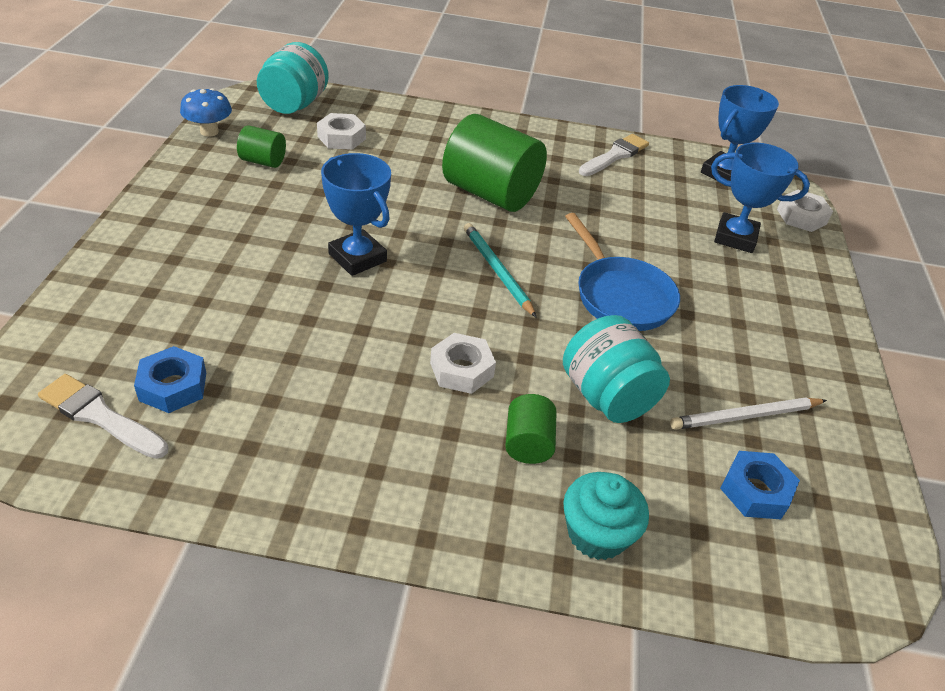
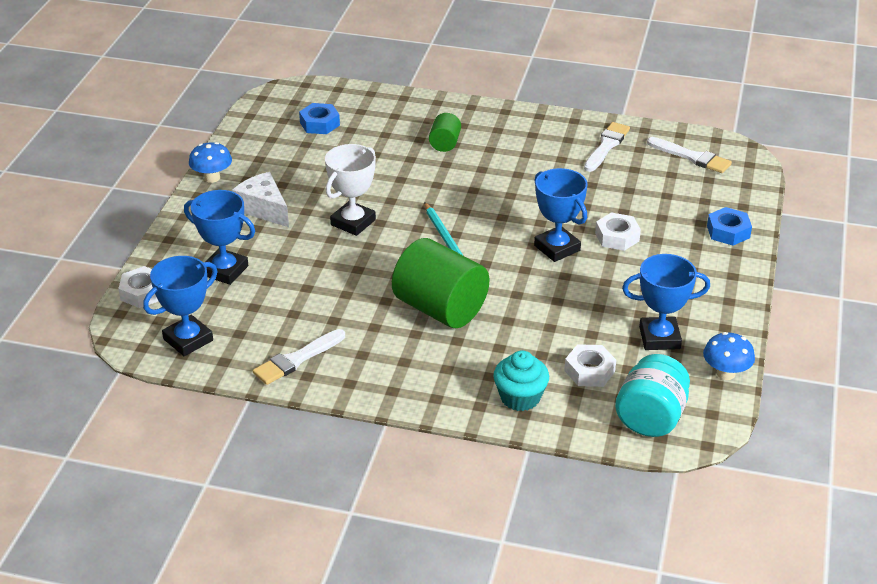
camera: 170 degrees left, 5 degrees down
(173, 386) = (658, 170): blue nut -> blue nut (728, 232)
(246, 441) = (606, 146): none -> white brush
(263, 161) = (659, 338): green cylinder -> blue trophy
(461, 370) = (480, 178): white nut -> white nut (617, 237)
(597, 534) = (416, 110): turquoise cupcake -> turquoise cupcake (520, 397)
(607, 396) = (388, 164): turquoise jar -> none
(620, 296) = (353, 222): blue pan -> white trophy
(743, 317) = (263, 209): none -> white cheese
(745, 416) = (302, 154): white pencil -> none
(845, 369) = (212, 178): none -> blue mushroom

